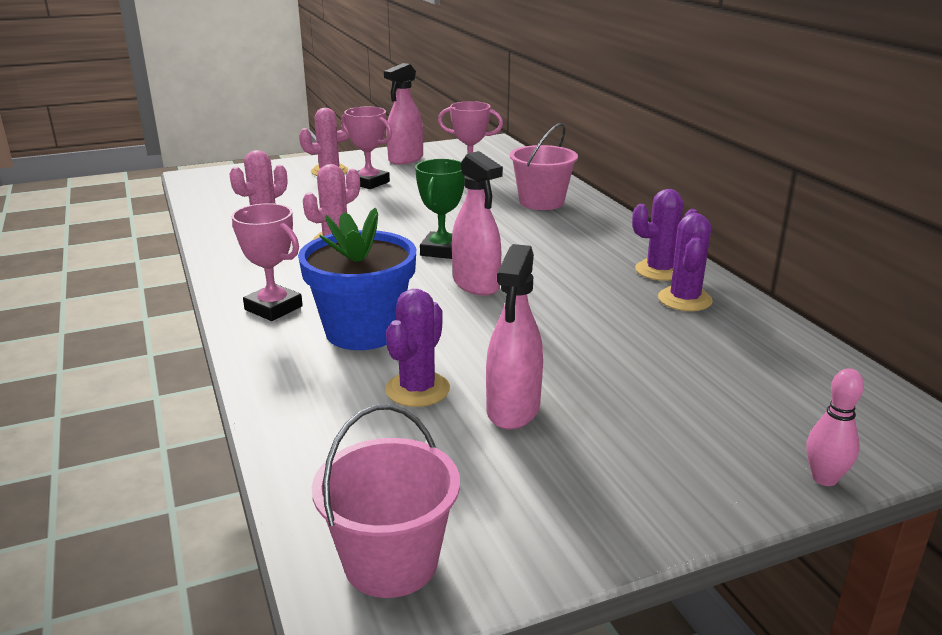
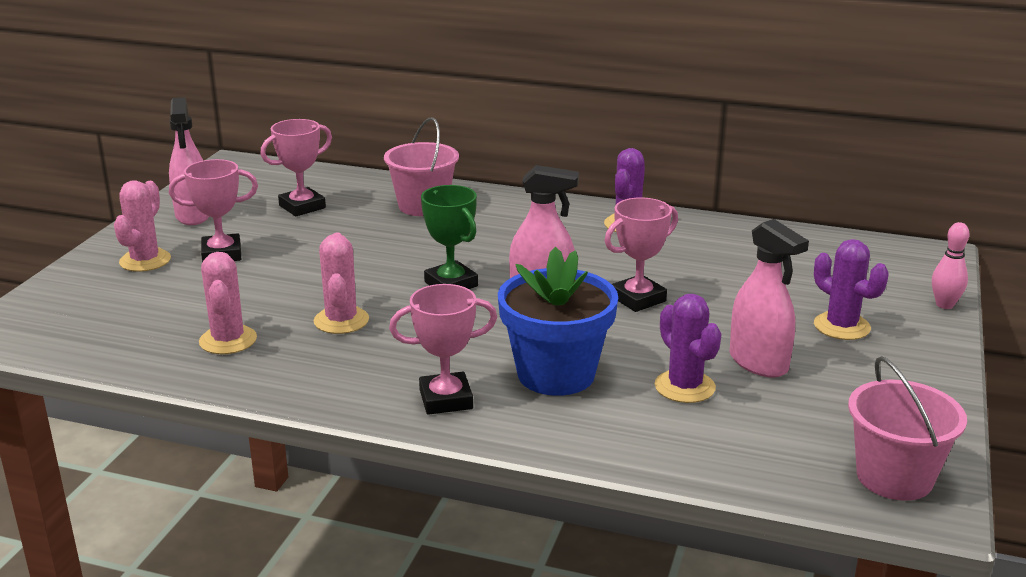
camera: 50 degrees left, 0 degrees up
(538, 319) = (638, 299): none -> pink trophy
(684, 299) = (684, 238): purple cactus -> purple cactus (841, 326)

